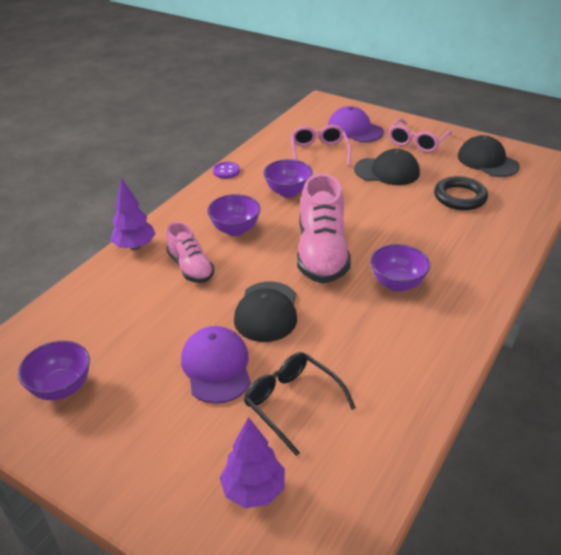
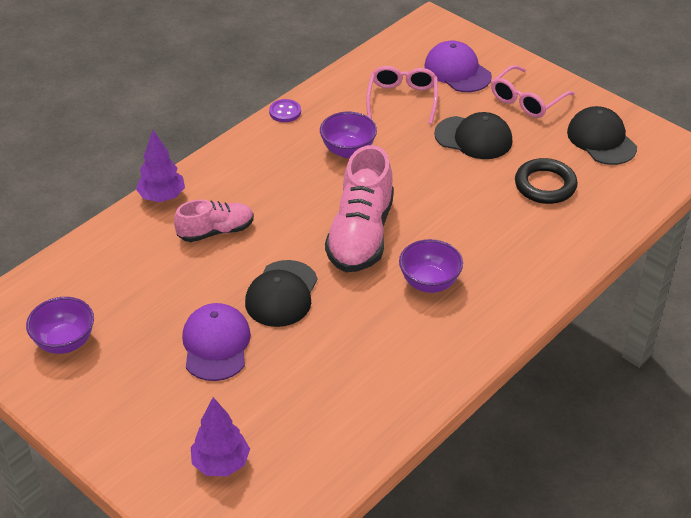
camera: 10 degrees right, 5 degrees up
(190, 267) = (216, 231): pink shoe -> pink shoe turned 90 degrees counterclockwise
(235, 229) = (275, 192): purple bowl -> none
(292, 403) = (279, 391): black glasses -> none

